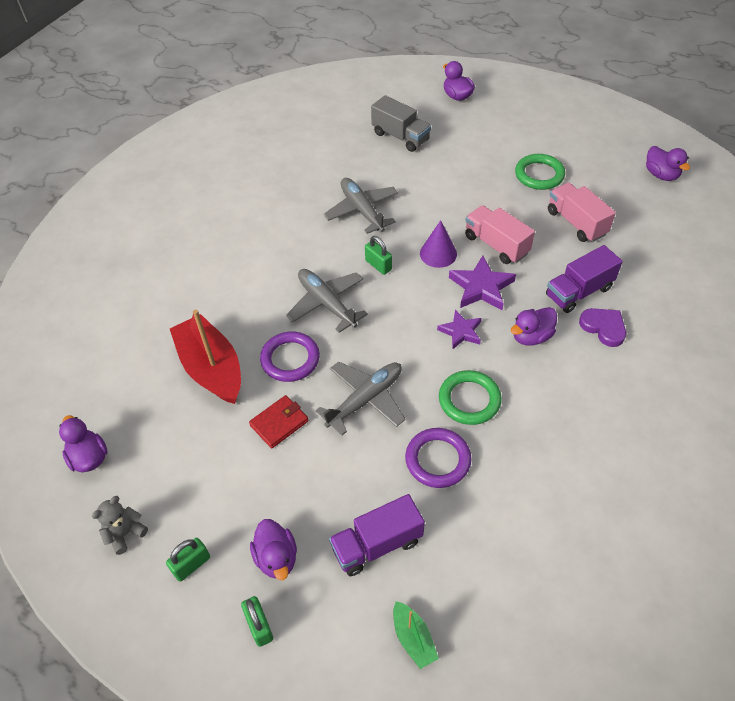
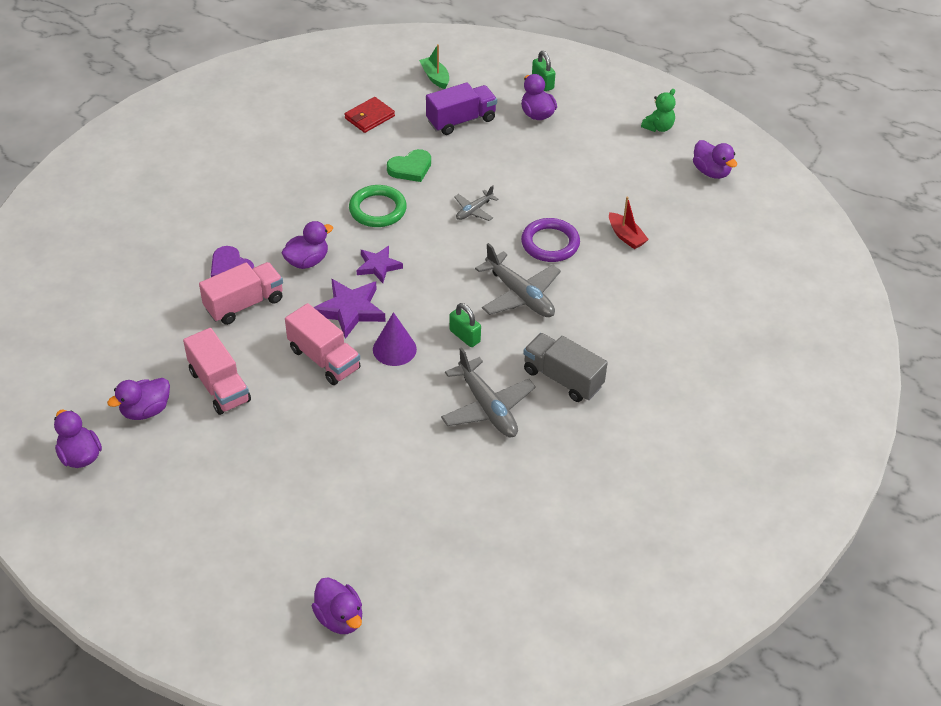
camera: 175 degrees right, 5 degrees down
(125, 533) = (658, 127): grey teddy bear -> green teddy bear
(191, 565) = (600, 111): green padlock -> none
(211, 368) = (626, 236): red boat -> red boat, size x0.48
(279, 423) = (551, 194): red wallet -> red wallet (369, 117)
(365, 399) = (474, 210): grey plane -> grey plane, size x0.54
(400, 137) = (435, 531): grey truck -> grey truck (562, 378)
(438, 460) = (410, 168): purple ring -> green heart
(539, 175) = (246, 459): green ring -> none
(579, 292) = (244, 304): purple truck -> pink truck
(627, 205) = (146, 410): none -> purple duck

